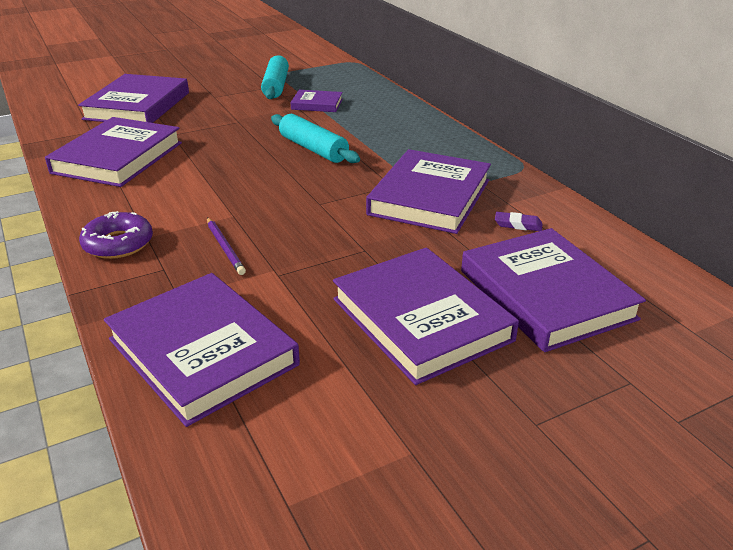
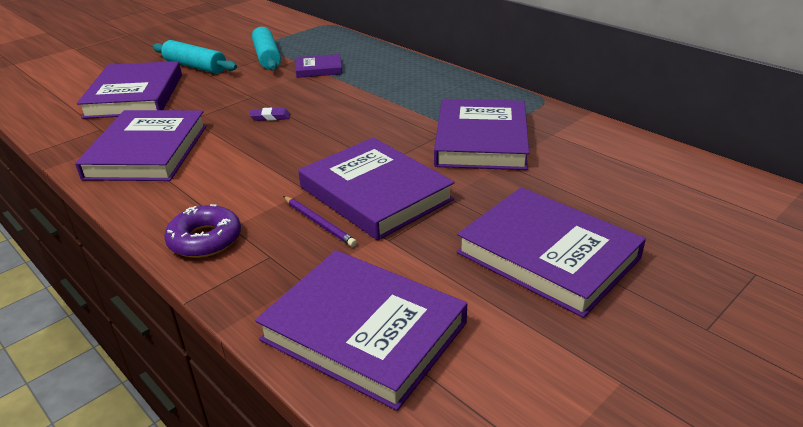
camera: 15 degrees left, 0 degrees up
(313, 149) = (343, 112): turquoise rolling pin -> turquoise rolling pin (195, 66)
(518, 225) = (574, 152): purple eraser -> purple eraser (270, 117)
(546, 294) = (638, 210): purple book -> purple book (375, 193)

